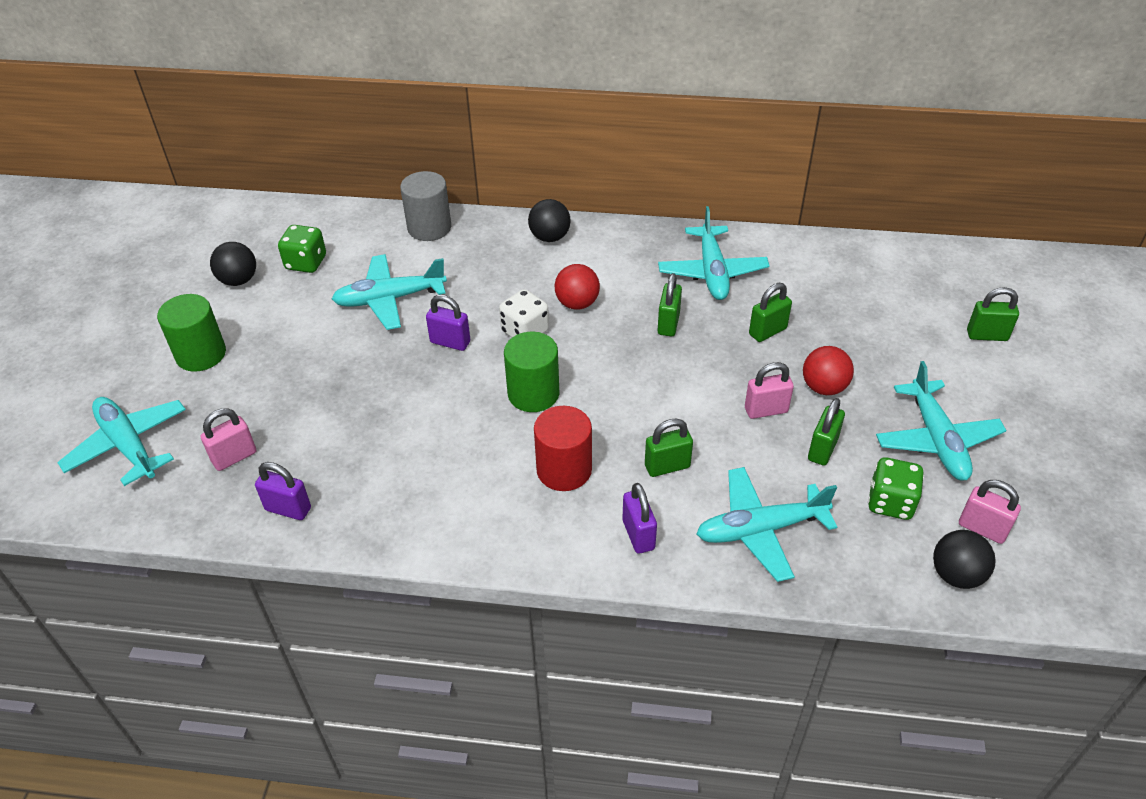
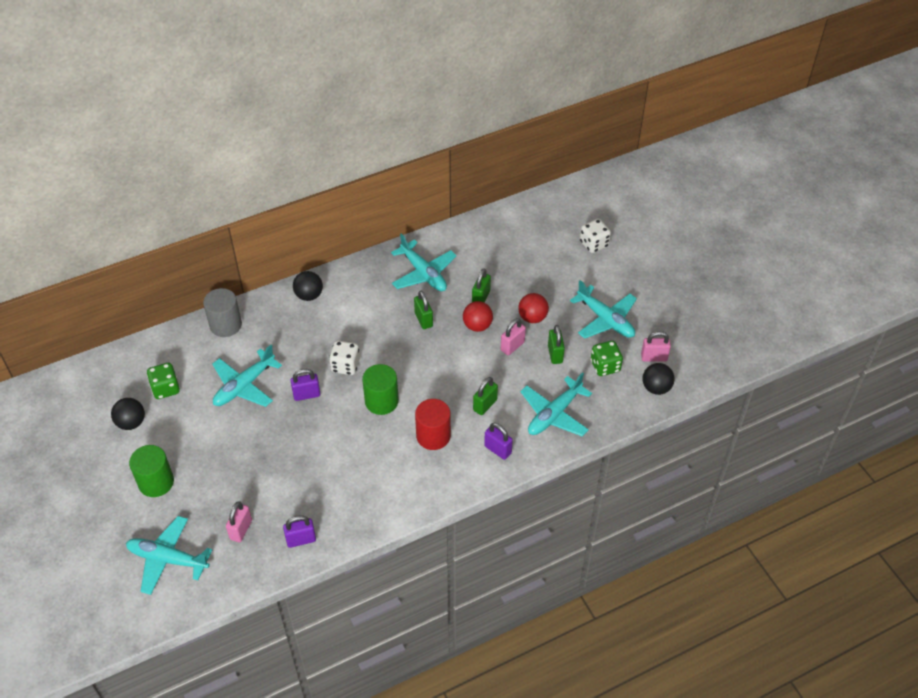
camera: 35 degrees left, 5 degrees up
(577, 303) = (361, 332): red ball -> red ball (477, 325)
(987, 335) = (594, 244): green padlock -> white dice

